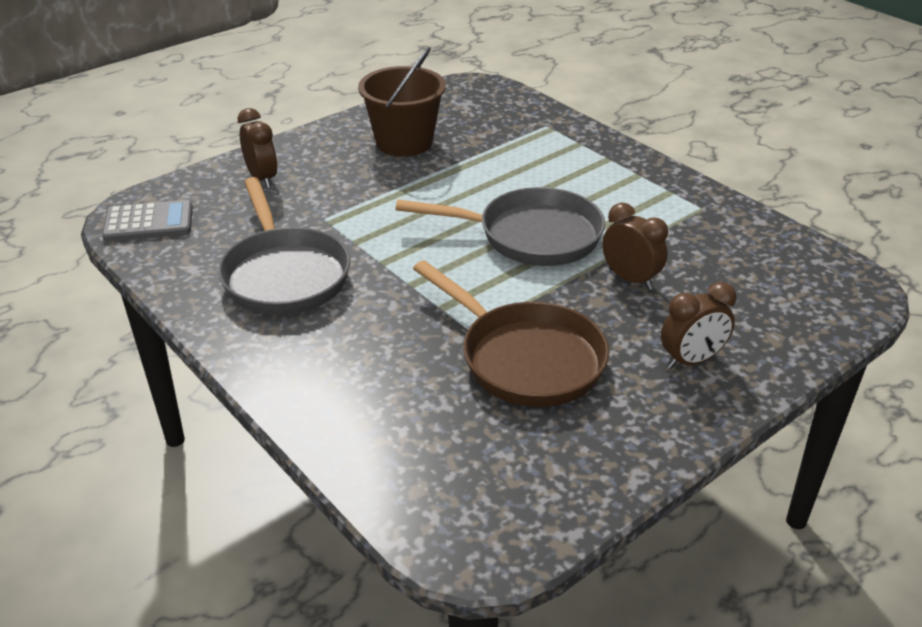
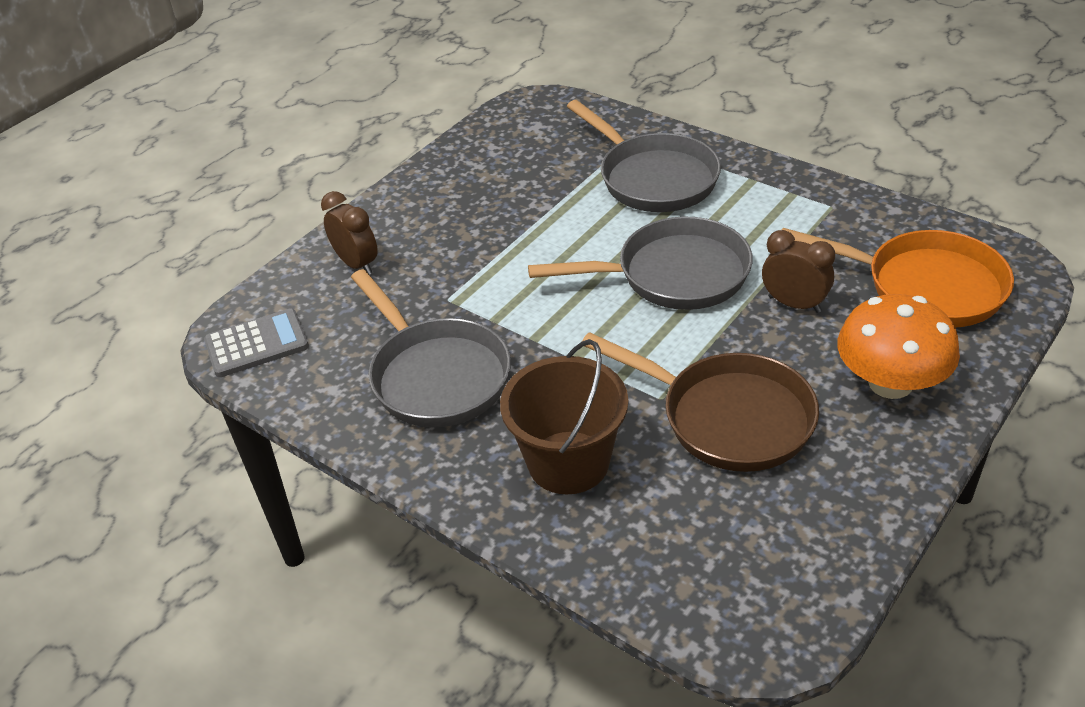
camera: 10 degrees left, 5 degrees up
(404, 142) = (491, 188): brown bucket -> brown bucket (568, 462)
(549, 158) = (653, 178): none -> grey pan
(691, 360) = (890, 383): brown clock -> orange mushroom
(761, 288) = (925, 287): none -> orange pan

